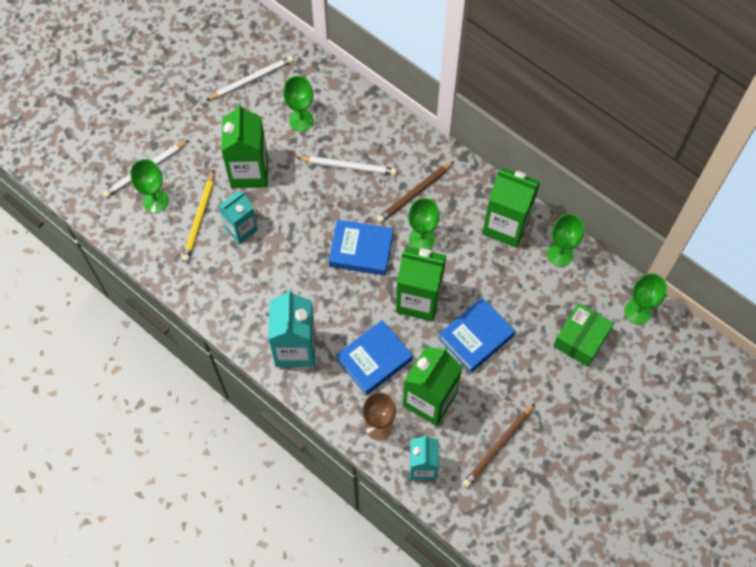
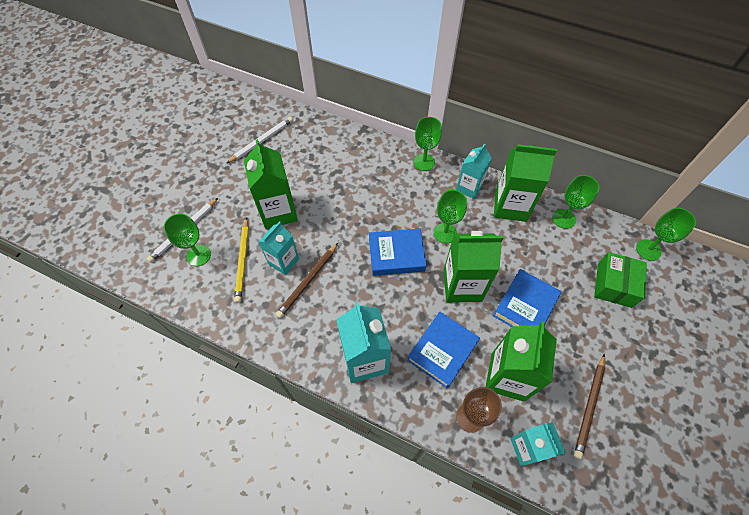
camera: 15 degrees left, 5 degrees down
(301, 120) = (312, 162): green goblet -> green goblet (424, 162)
(348, 166) = (363, 189): white pencil -> none
(415, 193) = (425, 198): brown pencil -> brown pencil (308, 281)
(468, 192) = (469, 187): none -> turquoise carton

